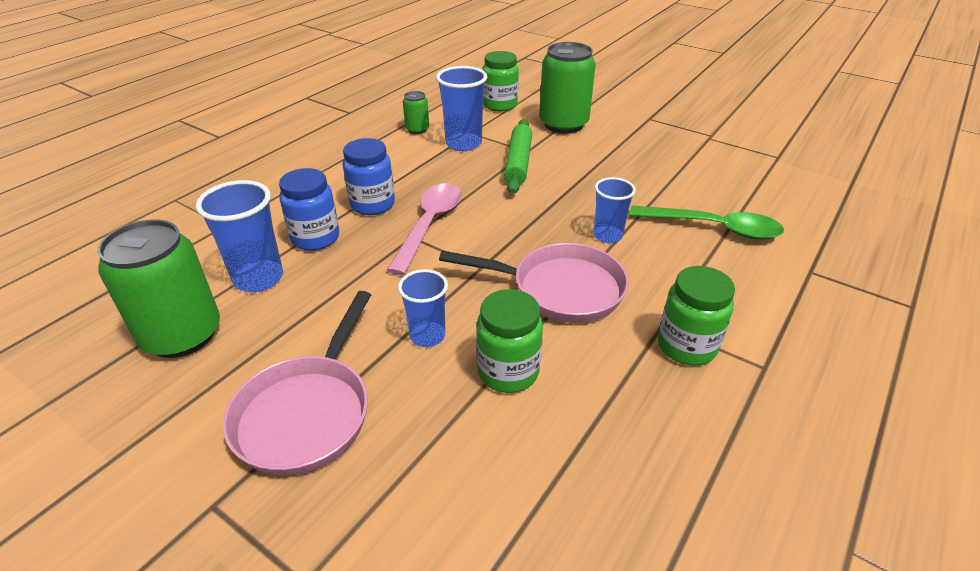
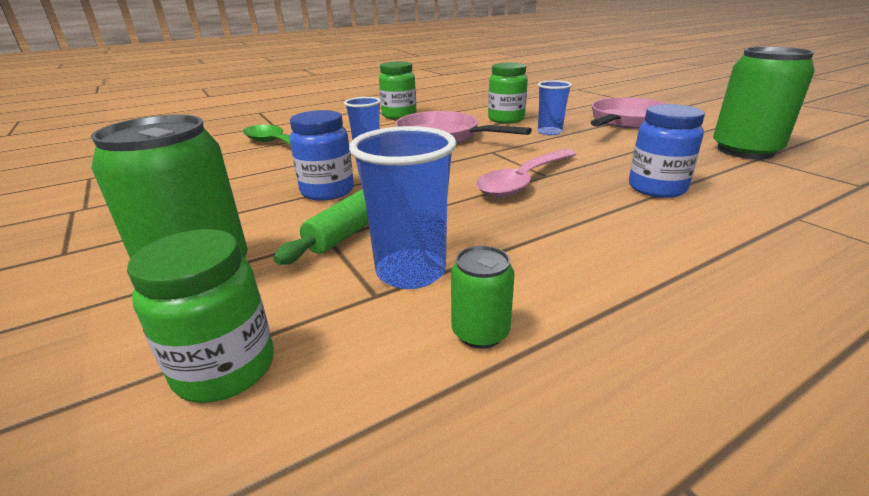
camera: 155 degrees left, 10 degrees down
(258, 278) = (703, 169): blue cup -> none
(372, 204) = (590, 208): blue jar -> blue jar (327, 191)

